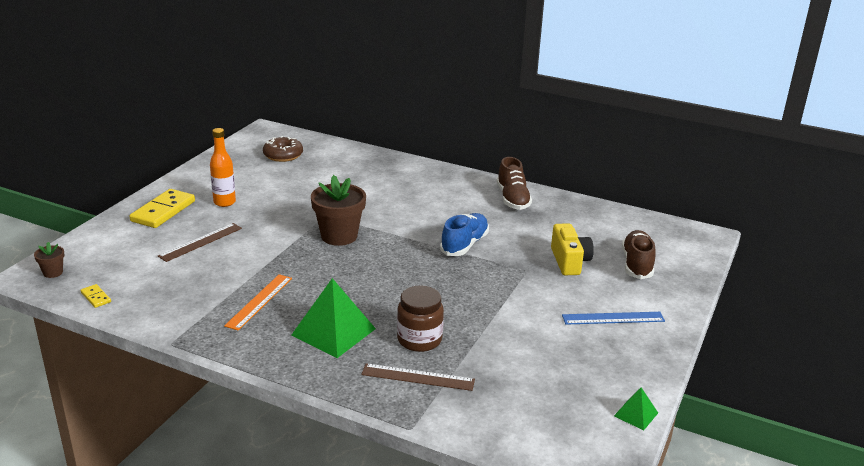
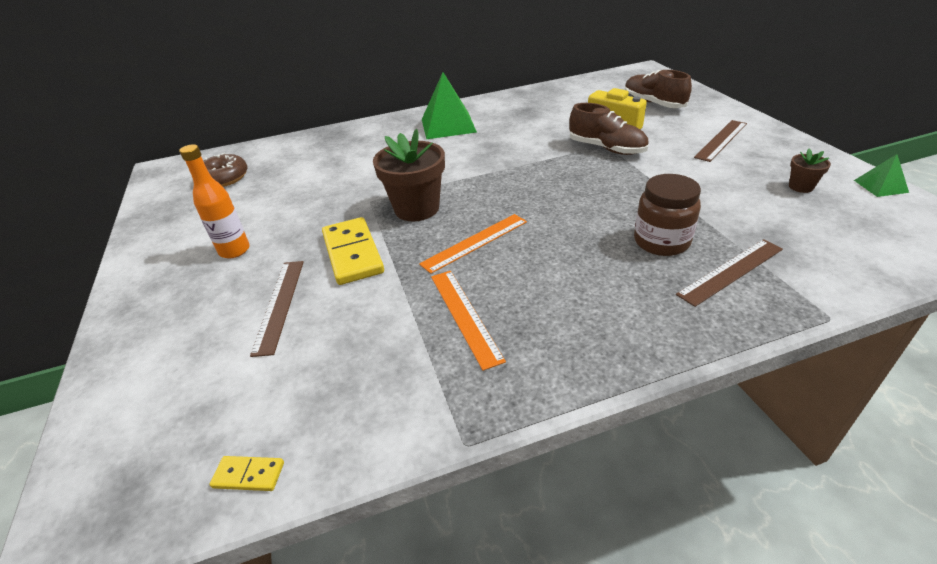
camera: 40 degrees left, 10 degrees up
(53, 272) = (111, 497): brown flower pot -> brown flower pot (801, 187)
(163, 211) = (167, 304): yellow domino -> yellow domino (353, 253)
(330, 273) = (475, 242): none -> orange ruler
(333, 332) = (589, 289): green pyramid -> green pyramid (448, 125)
(464, 245) = (528, 155): blue shoe -> none
(512, 199) = (491, 109): brown shoe -> brown shoe (606, 148)
(613, 318) = (721, 140): blue ruler -> brown ruler

